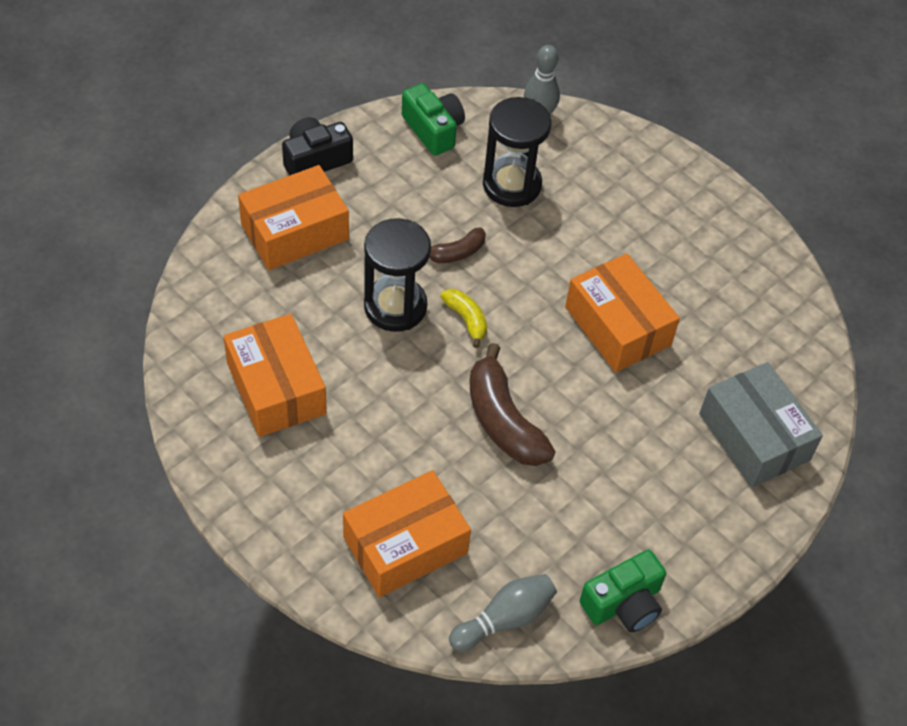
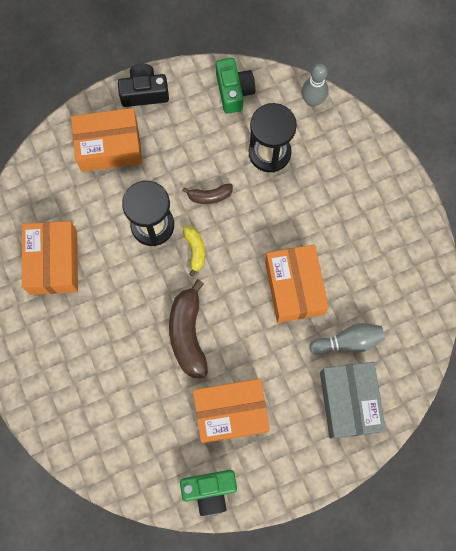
camera: 25 degrees right, 20 degrees up
(405, 545) = (90, 402): orange box -> orange box (230, 412)
(505, 619) = (131, 474): grey bowling pin -> grey bowling pin (348, 341)

